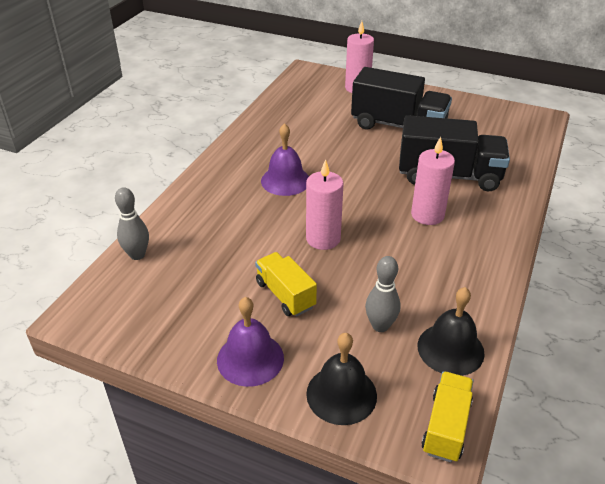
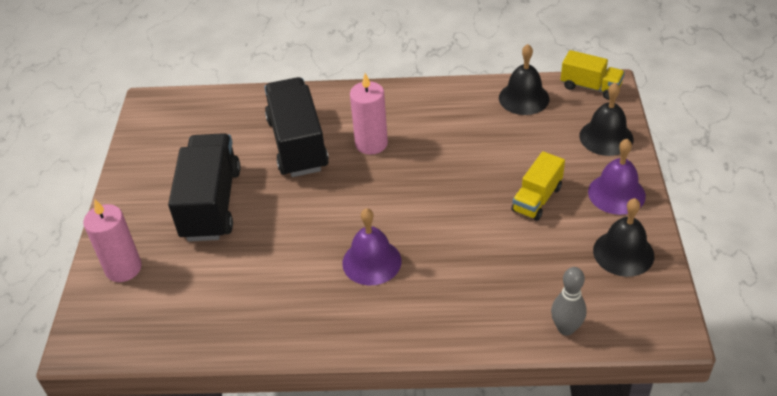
camera: 110 degrees left, 5 degrees up
(175, 325) = (623, 253): none -> black bell
(323, 239) = (449, 200): pink candle -> none
(380, 326) = (528, 136): grey bowling pin -> none
(446, 426) = (590, 87): yellow truck -> yellow truck turned 150 degrees counterclockwise

